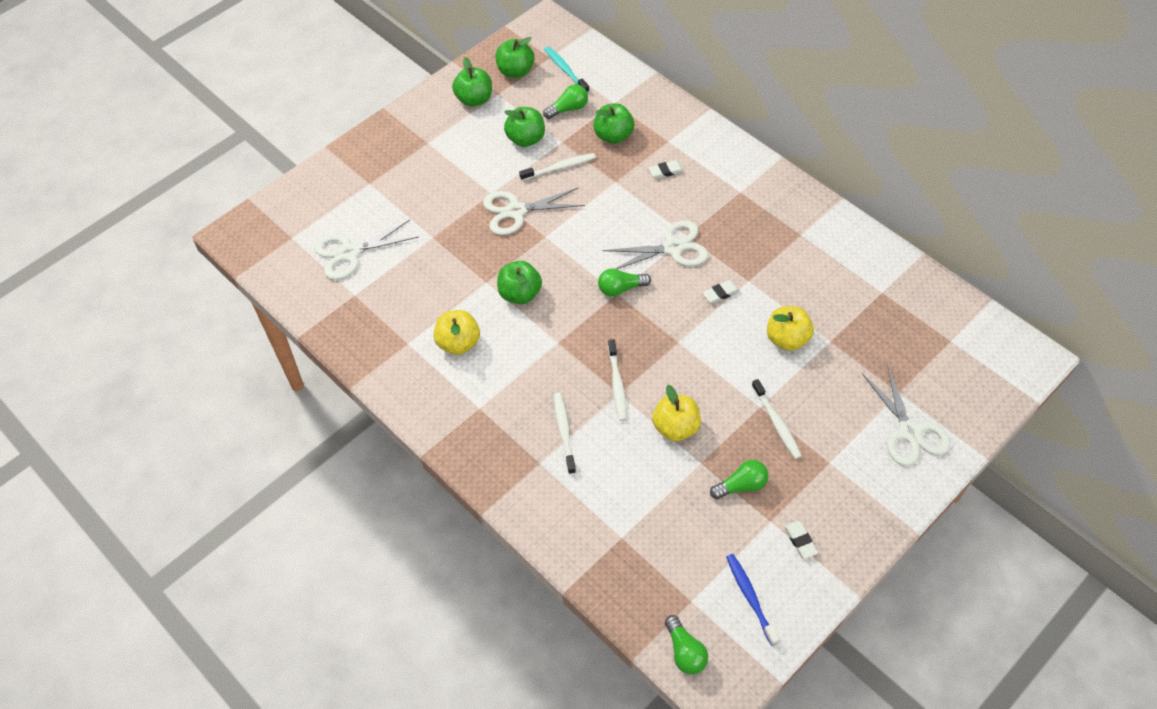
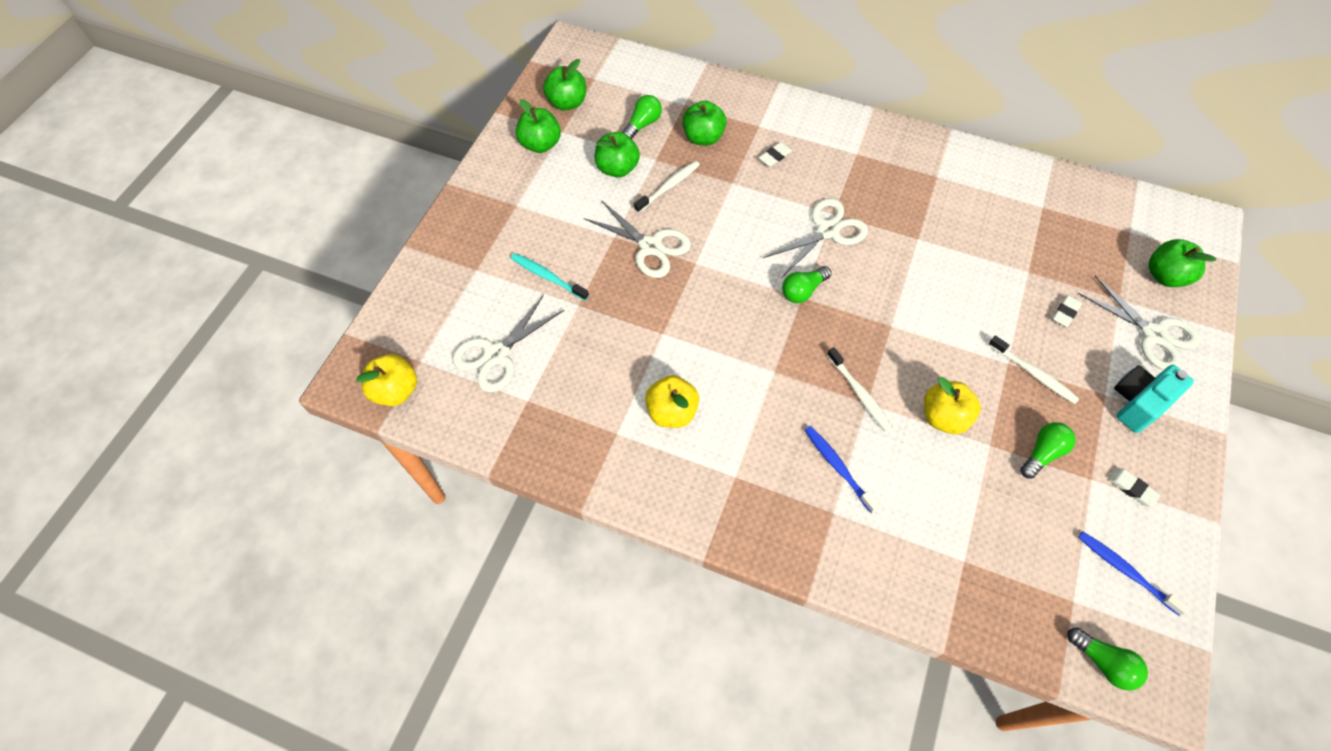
camera: 25 degrees left, 5 degrees up
(516, 211) = (650, 247): white scissors -> white scissors turned 105 degrees counterclockwise
(520, 294) = (705, 333): green apple -> green apple (1165, 276)
(564, 431) = (838, 467): white toothbrush -> blue toothbrush
(565, 70) = (617, 86): turquoise toothbrush -> turquoise toothbrush (547, 277)
(721, 293) = (901, 261): white eraser -> white eraser (1065, 313)
(787, 339) = (989, 284): yellow apple -> yellow apple (396, 390)
(853, 479) = (1137, 403): none -> turquoise camera

